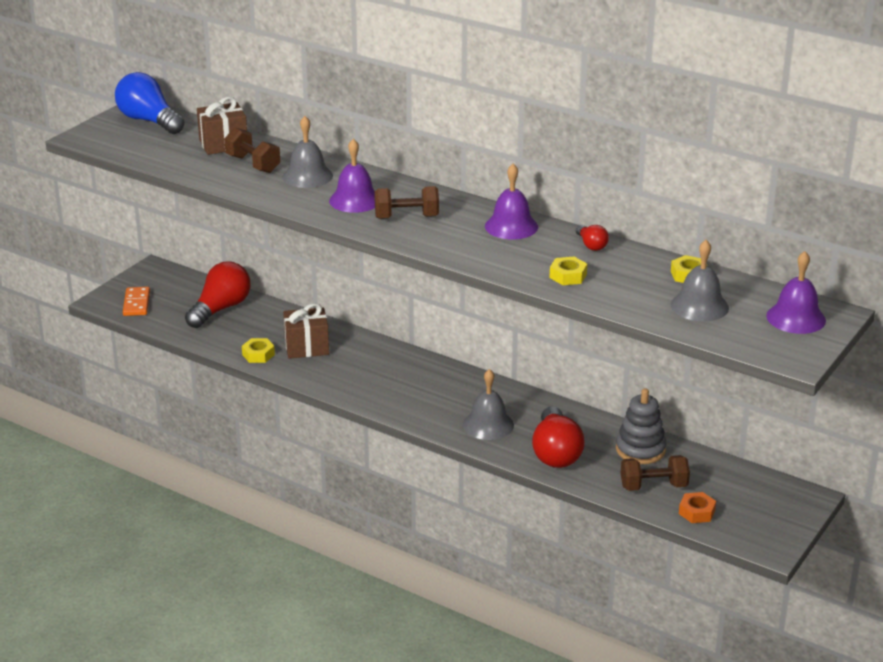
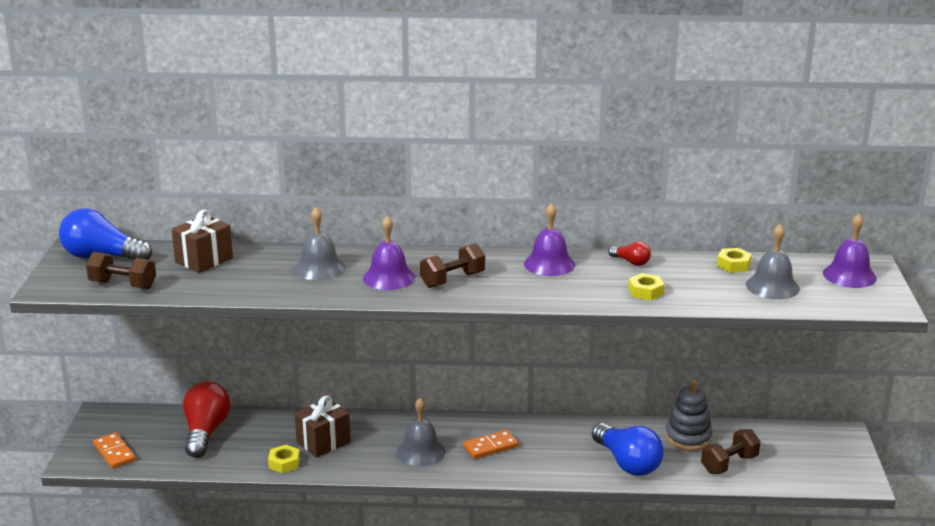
camera: 30 degrees left, 5 degrees down
(253, 164) = (254, 270): brown dumbbell -> brown dumbbell (123, 285)
(445, 397) = (490, 447): none -> orange domino
(488, 425) = (549, 458): grey bell -> grey bell (421, 451)
(555, 453) = (627, 463): red light bulb -> blue light bulb
(696, 512) = (782, 473): orange nut -> none

